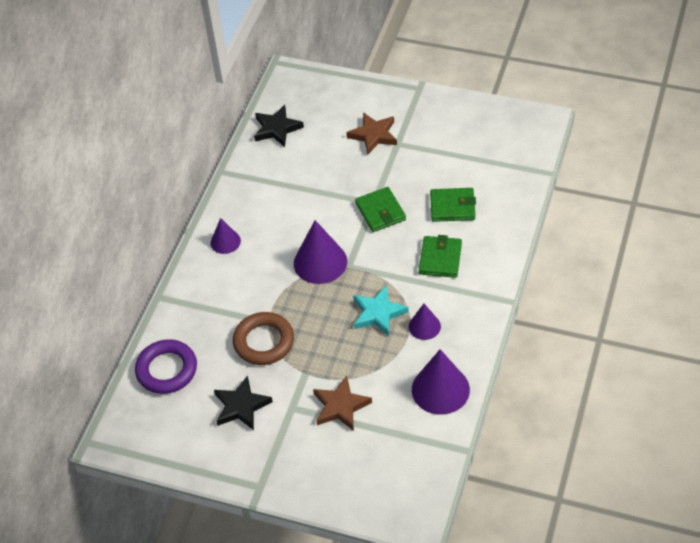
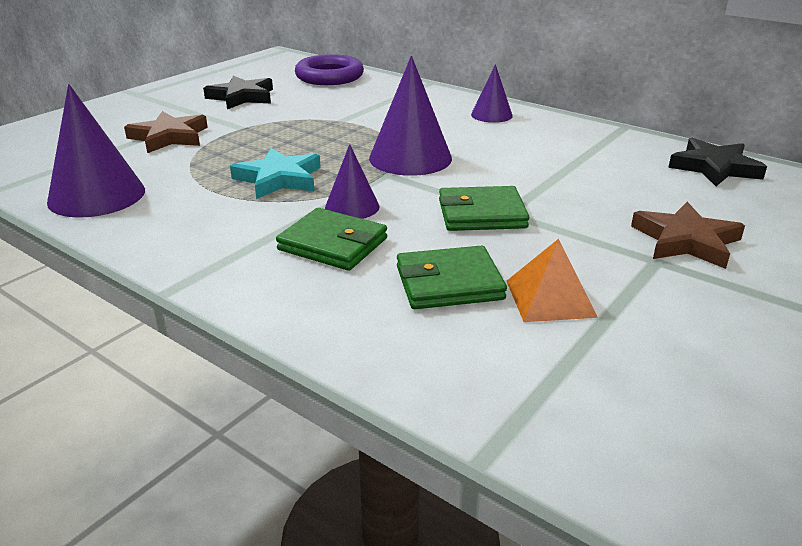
camera: 105 degrees right, 20 degrees down
(264, 342) = (313, 115): brown ring -> none
(424, 326) = (215, 205): purple cone -> purple cone (352, 207)
(447, 172) = (550, 298): none -> orange pyramid
(452, 207) = (449, 283): green wallet -> green wallet turned 60 degrees clockwise

